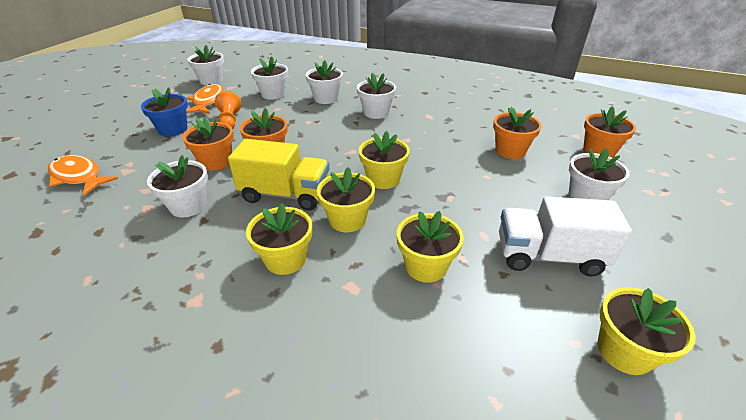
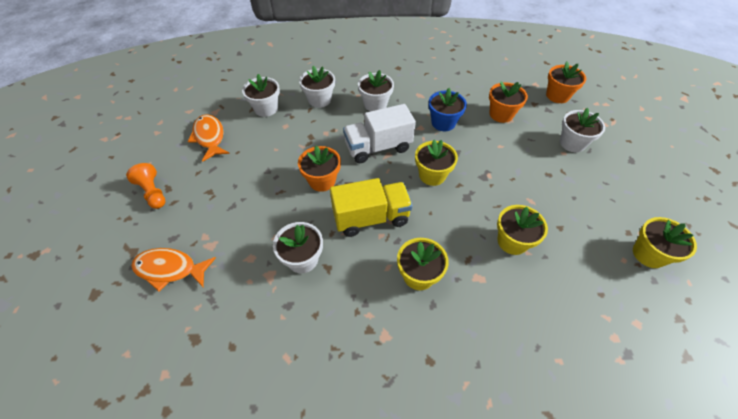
camera: 25 degrees left, 15 degrees up
(173, 129) = (208, 183): blue flower pot -> blue flower pot (443, 123)
(211, 81) = (187, 108): white flower pot -> none
(216, 162) = (284, 206): orange flower pot -> none
(229, 121) = (254, 155): orange pawn -> orange pawn (153, 192)
(347, 220) = (434, 223): yellow flower pot -> none
(548, 256) = (577, 202): white truck -> white truck (378, 147)

